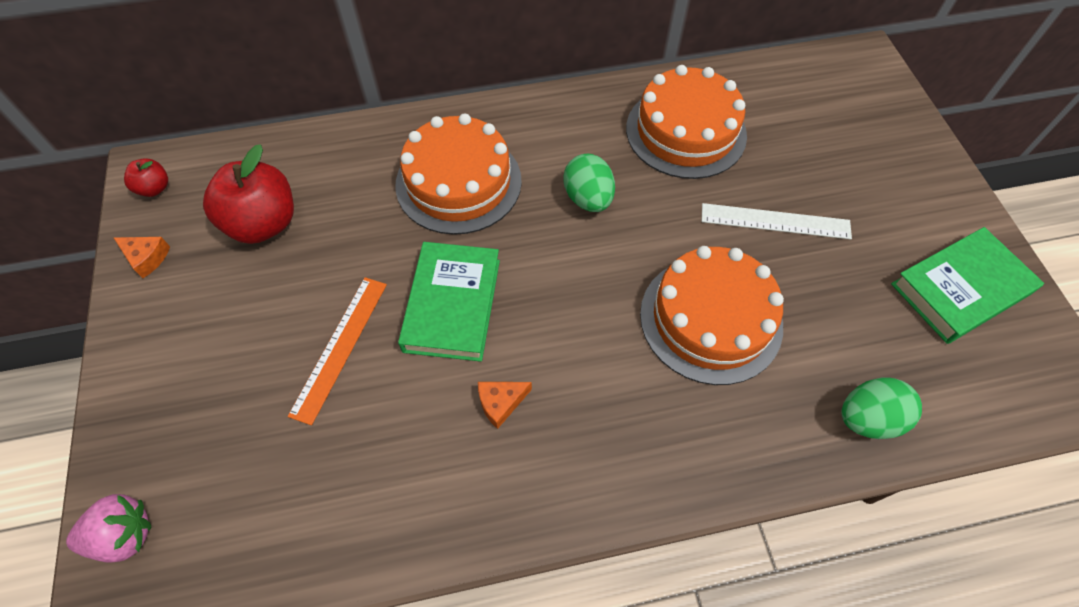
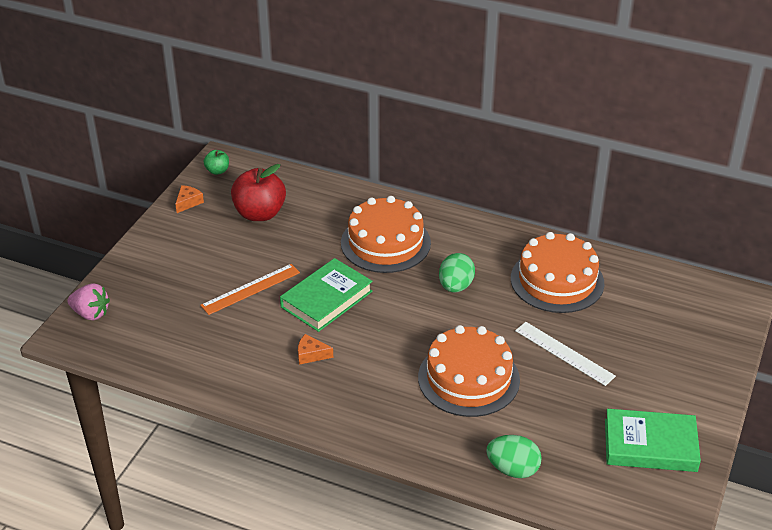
camera: 35 degrees right, 20 degrees down
(147, 258) = (188, 202): orange cheese -> orange cheese turned 120 degrees counterclockwise
(154, 188) = (217, 171): red apple -> green apple

